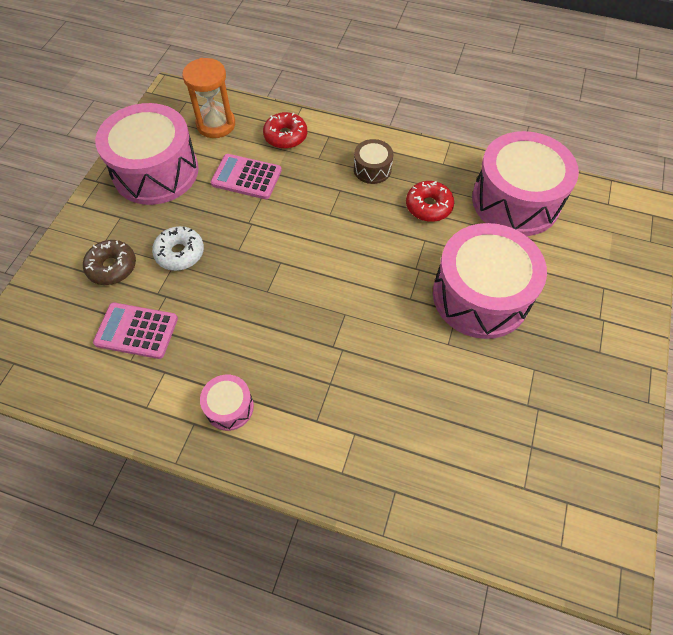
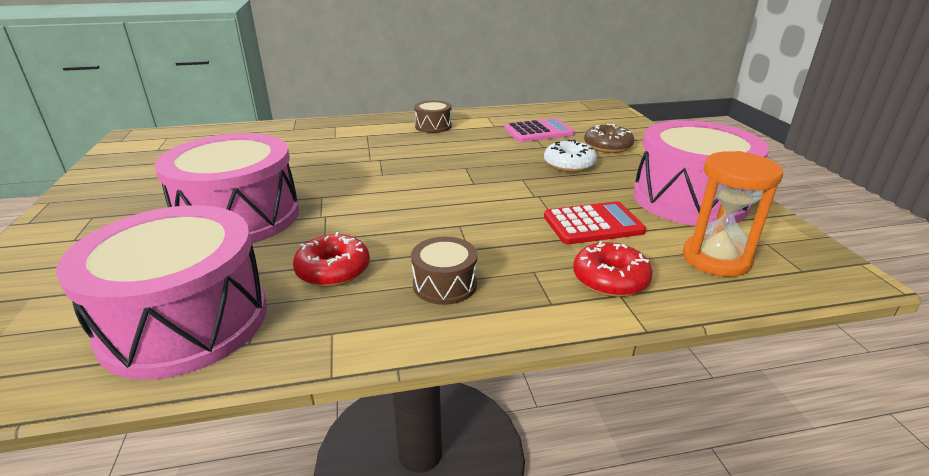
camera: 150 degrees right, 30 degrees down
(229, 407) = (433, 126): pink drum -> brown drum
(246, 177) = (593, 224): pink calculator -> red calculator

